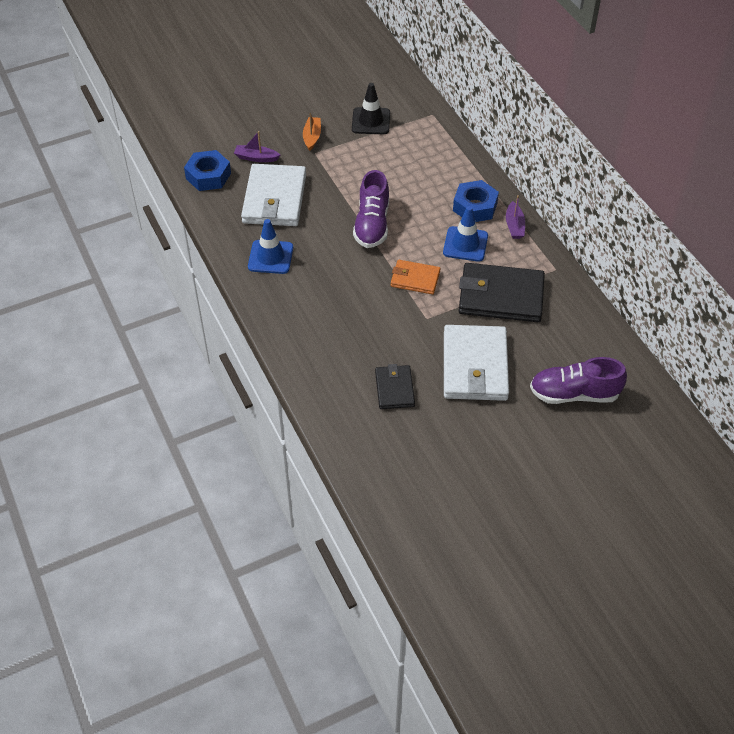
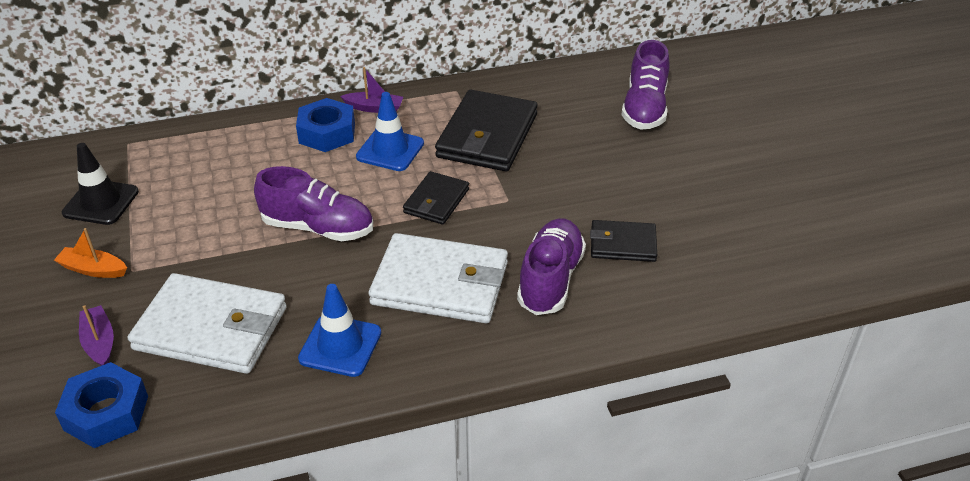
camera: 80 degrees left, 10 degrees down
(256, 158) = (99, 343): purple boat -> purple boat turned 135 degrees clockwise
(348, 351) = (550, 279): none -> purple shoe
(415, 279) = (436, 201): orange wallet -> black wallet
(474, 366) = (595, 172): white wallet -> white wallet (440, 284)

